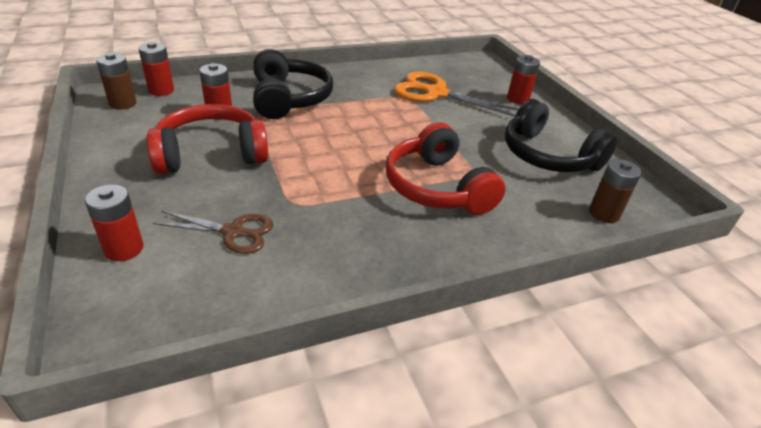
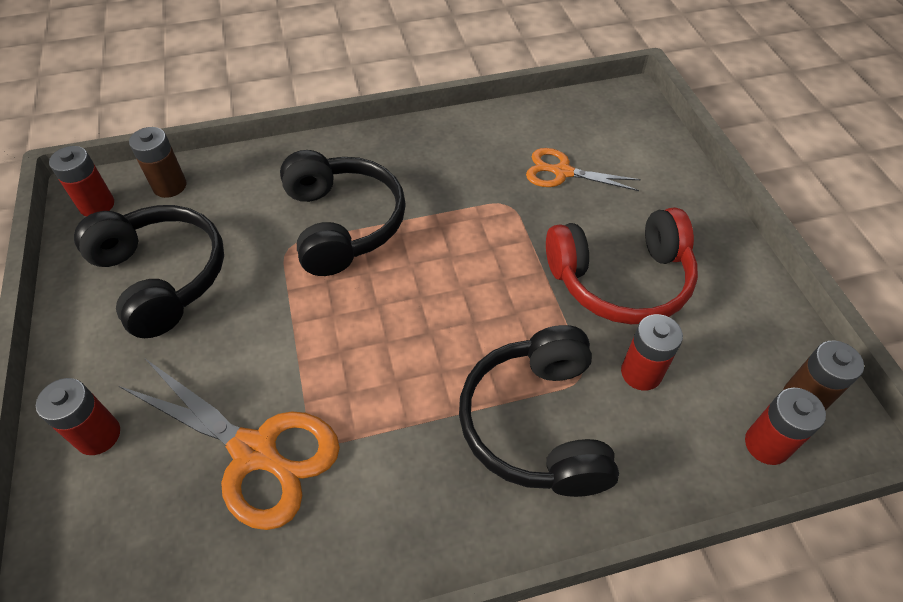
camera: 170 degrees left, 15 degrees up
(124, 249) = (652, 158): red battery -> red battery (97, 205)
(233, 232) = (562, 172): brown scissors -> orange scissors
(437, 187) = (343, 224): red headphones -> black headphones

